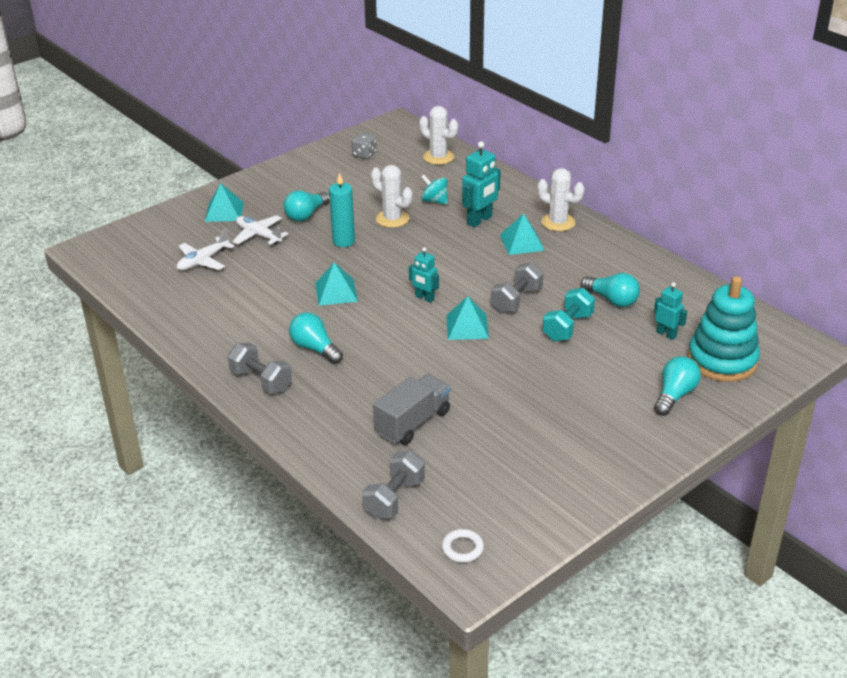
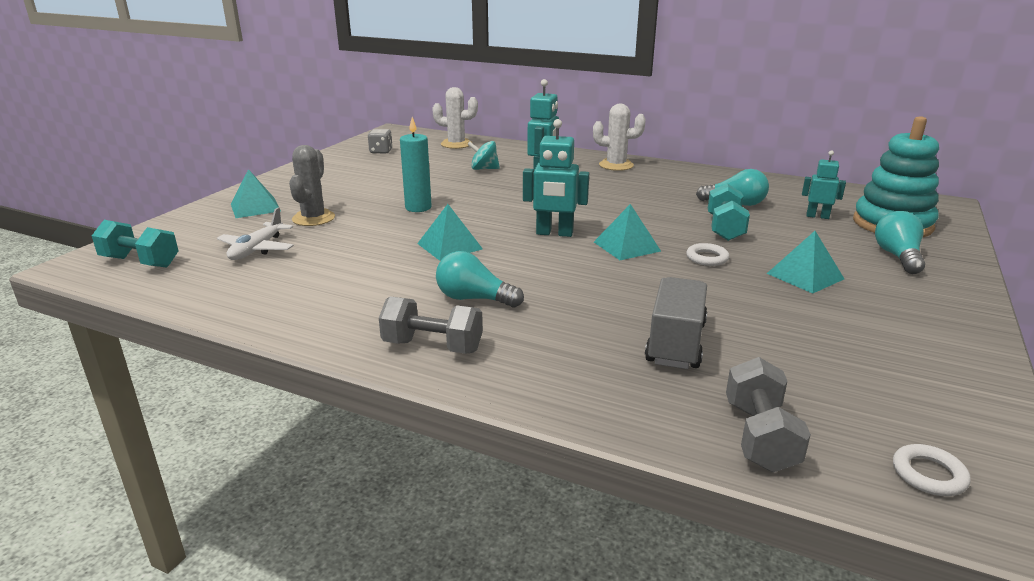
camera: 25 degrees left, 10 degrees down
(124, 255) = (140, 262): none -> turquoise dumbbell
(259, 235) = (313, 218): white plane -> grey cactus
(306, 215) = (357, 196): turquoise light bulb -> none
(392, 219) = (454, 185): white cactus -> none
(424, 298) = (554, 233): turquoise robot -> turquoise robot, size x1.60
(516, 300) = (649, 219): grey dumbbell -> none
(517, 355) = (707, 258): none -> white ring
(522, 242) = (601, 181): turquoise pyramid -> turquoise pyramid (805, 276)

